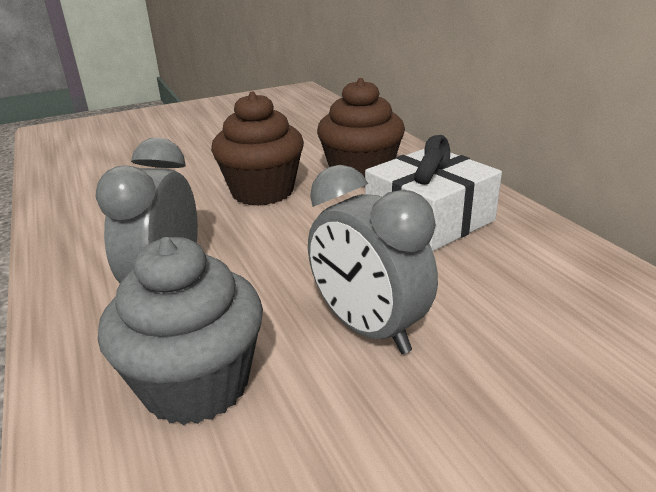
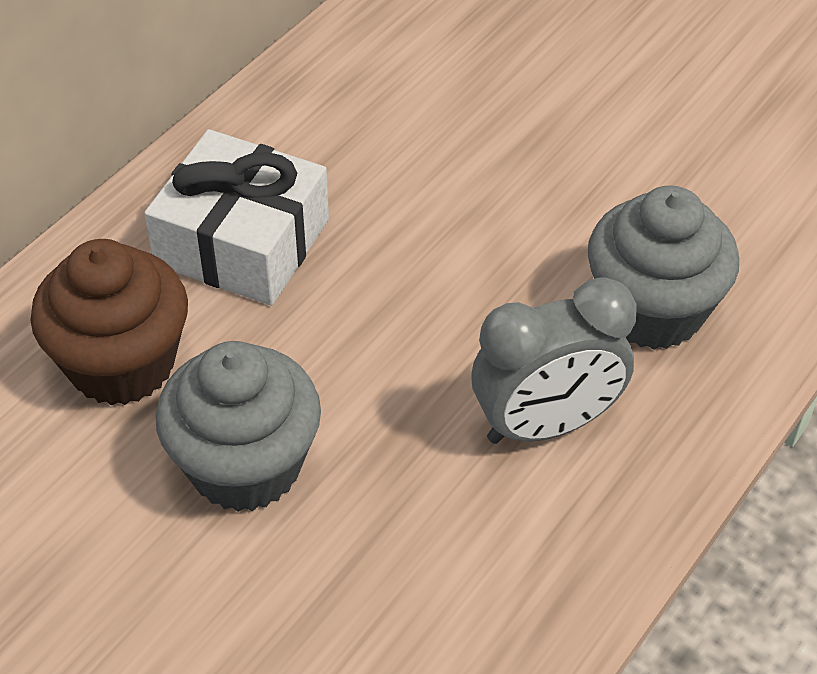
camera: 120 degrees left, 20 degrees up
(262, 192) = (245, 466): brown cupcake -> grey cupcake
(369, 329) = (497, 225): grey clock -> none

